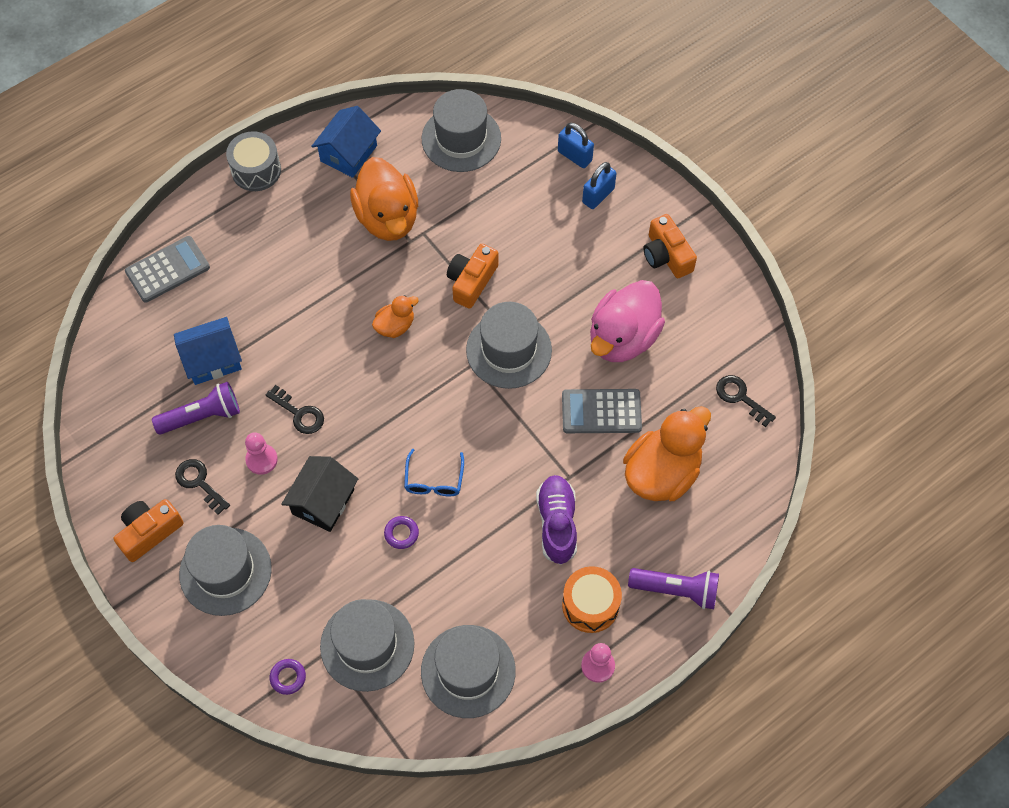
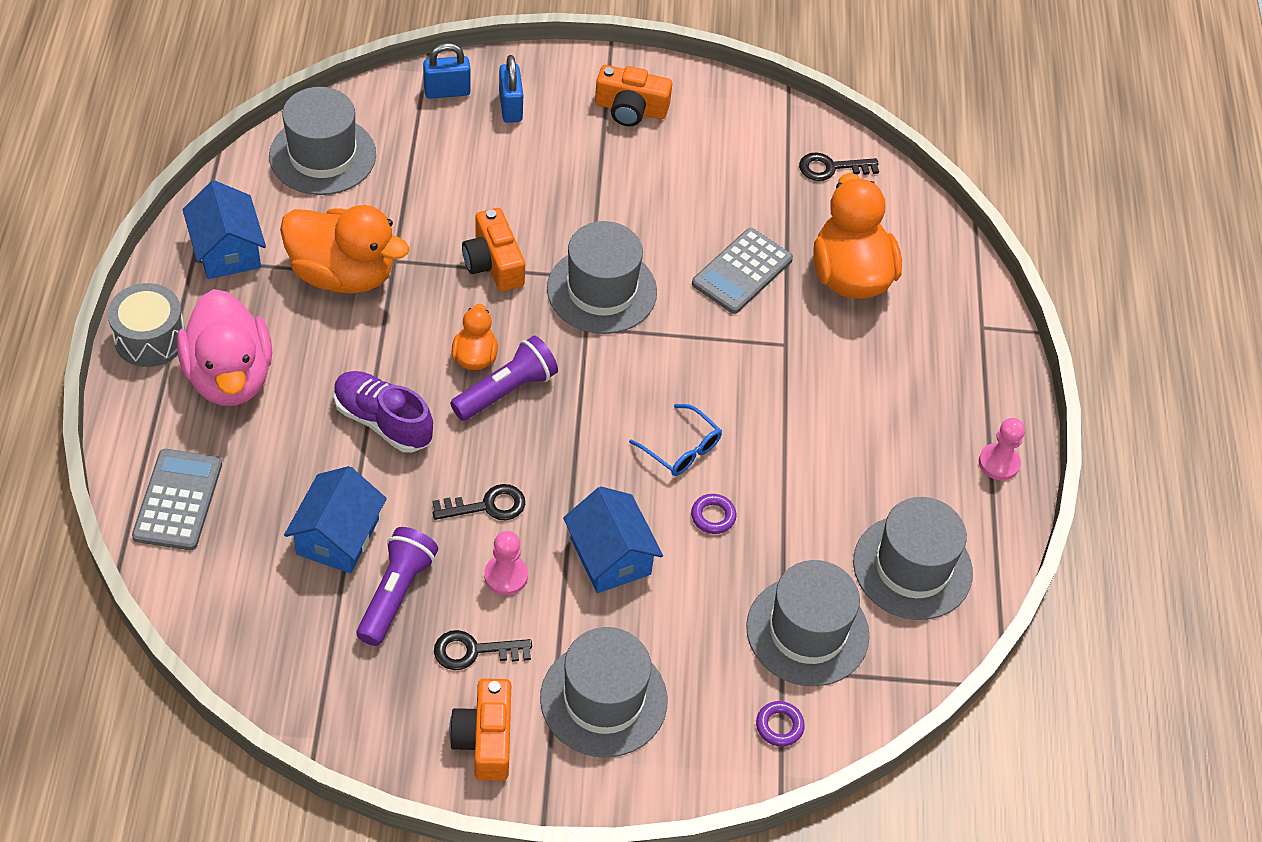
camera: 55 degrees left, 10 degrees down
(323, 501) = (610, 556): black house -> blue house
(557, 524) = (824, 388): purple shoe -> purple shoe (383, 421)
(590, 605) = (932, 424): orange drum -> none
(623, 338) = (682, 201): pink duck -> pink duck (230, 376)
(676, 590) = (977, 351): purple flashlight -> purple flashlight (506, 390)

